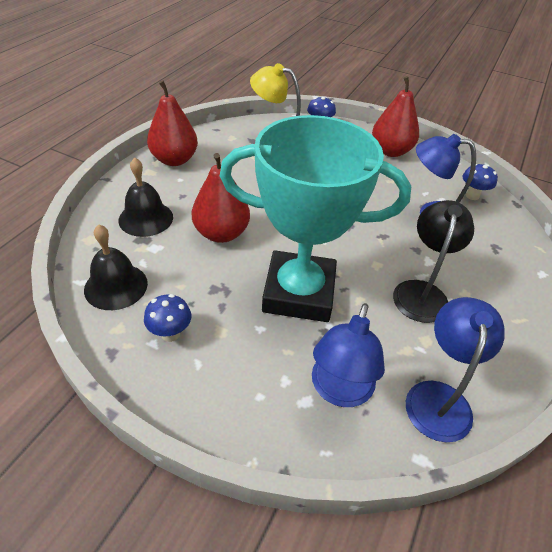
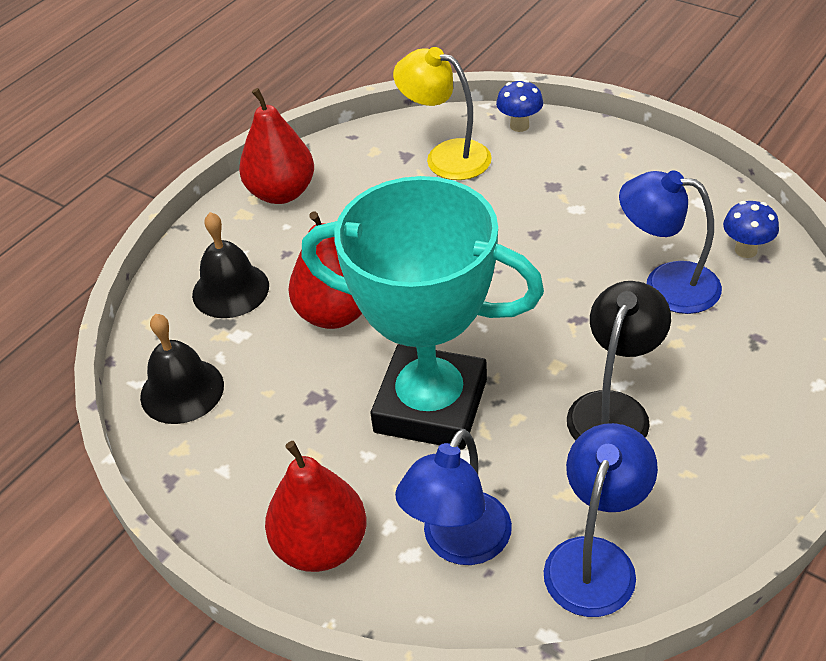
camera: 15 degrees right, 0 degrees up
(170, 334) = (247, 458): blue mushroom -> none
(390, 151) = (629, 170): red pear -> red pear (321, 546)

